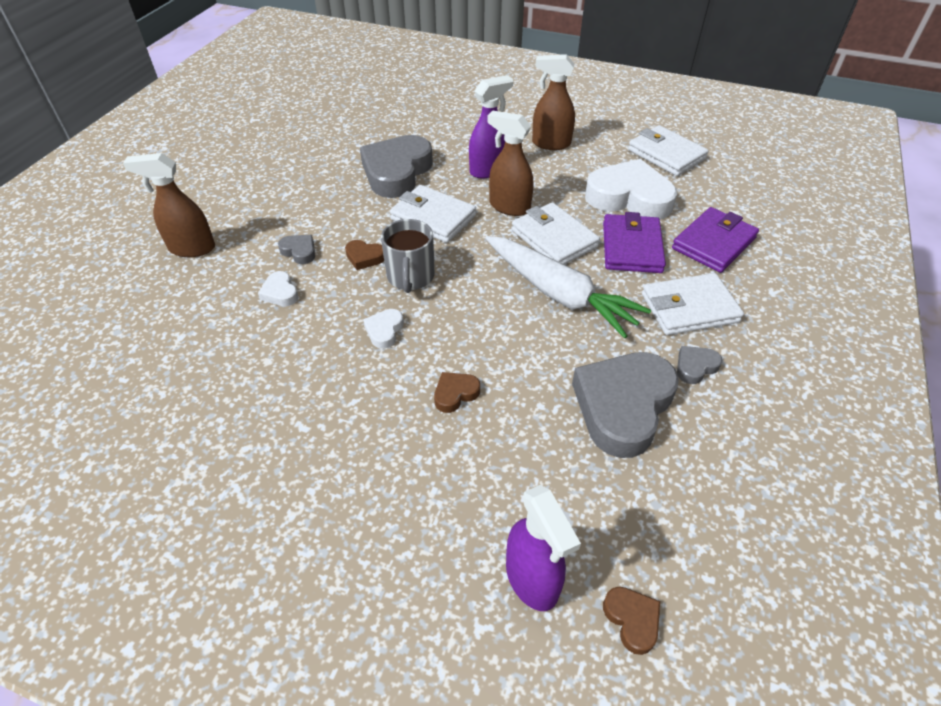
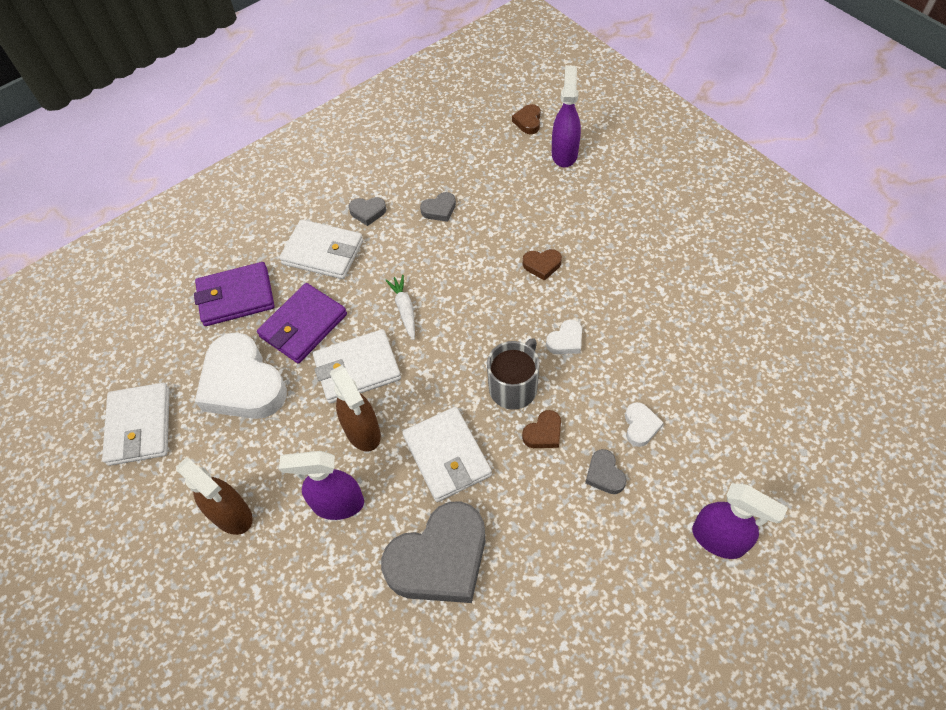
camera: 145 degrees left, 10 degrees up
(191, 248) = (719, 539): brown spray bottle -> purple spray bottle
(364, 257) = (543, 433): brown heart -> brown heart turned 90 degrees clockwise
(554, 238) = (357, 368): white wallet -> white wallet turned 75 degrees clockwise
(559, 294) = (404, 309): white carrot -> white carrot, size x0.46
(623, 406) = (439, 210): grey heart -> grey heart, size x0.43

